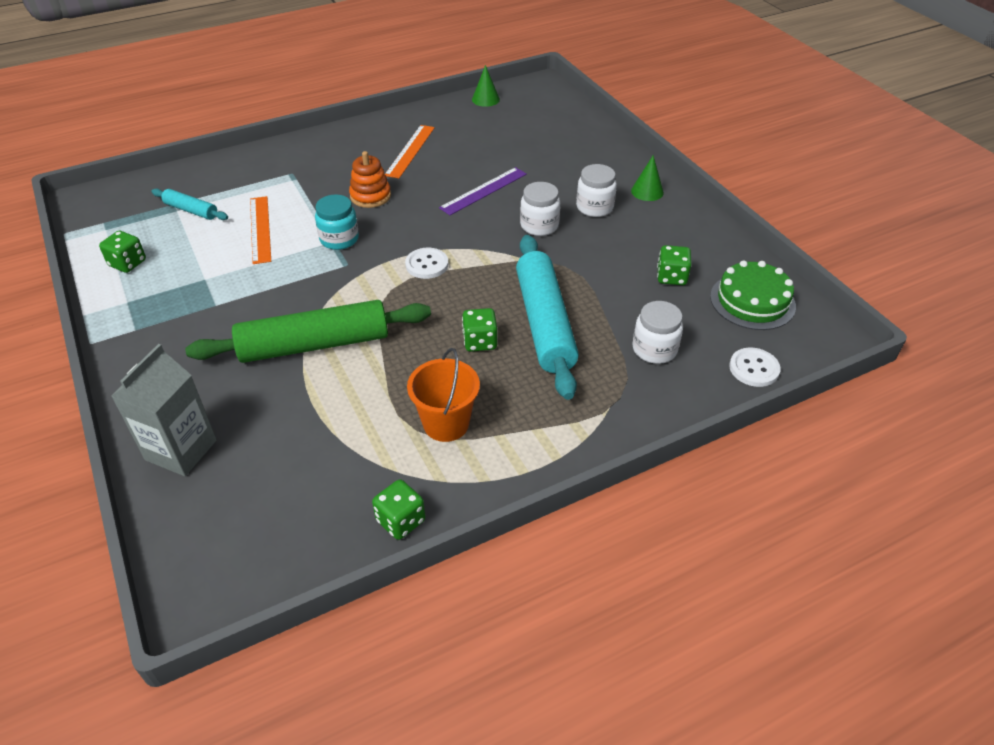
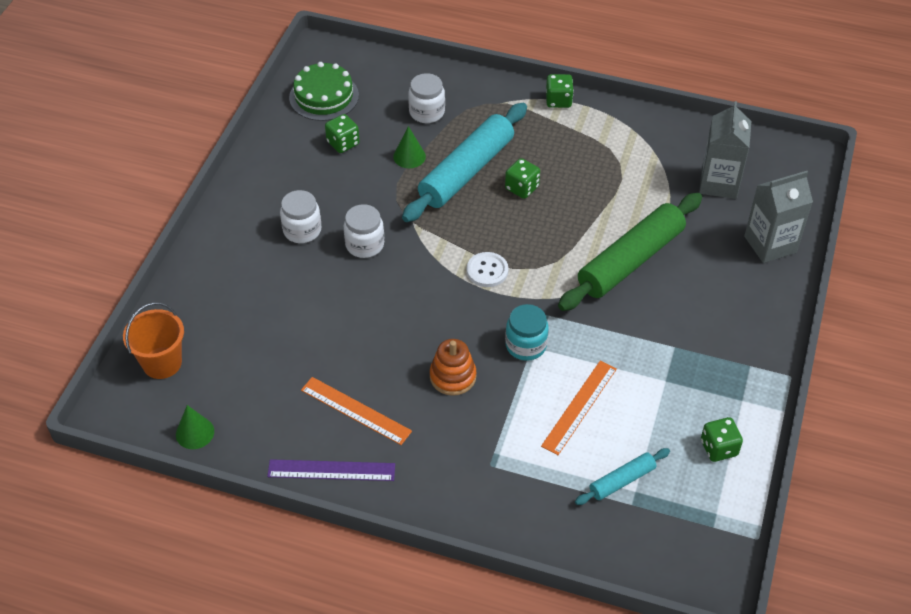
camera: 135 degrees left, 5 degrees up
(191, 210) = (622, 481): turquoise rolling pin -> turquoise rolling pin turned 75 degrees clockwise
(289, 483) = (719, 183): none -> grey carton
(314, 345) = (630, 260): green rolling pin -> green rolling pin turned 75 degrees counterclockwise
(400, 520) = (674, 126): green dice -> green dice (558, 100)
(410, 151) = (356, 410): orange ruler -> orange ruler turned 60 degrees clockwise
(446, 423) = (599, 155): orange bucket -> orange bucket (162, 363)
(484, 191) = (357, 310): purple ruler -> purple ruler (331, 470)
(647, 191) = (243, 215): green cone -> green cone (409, 156)
(754, 368) = (391, 67): white button -> none

